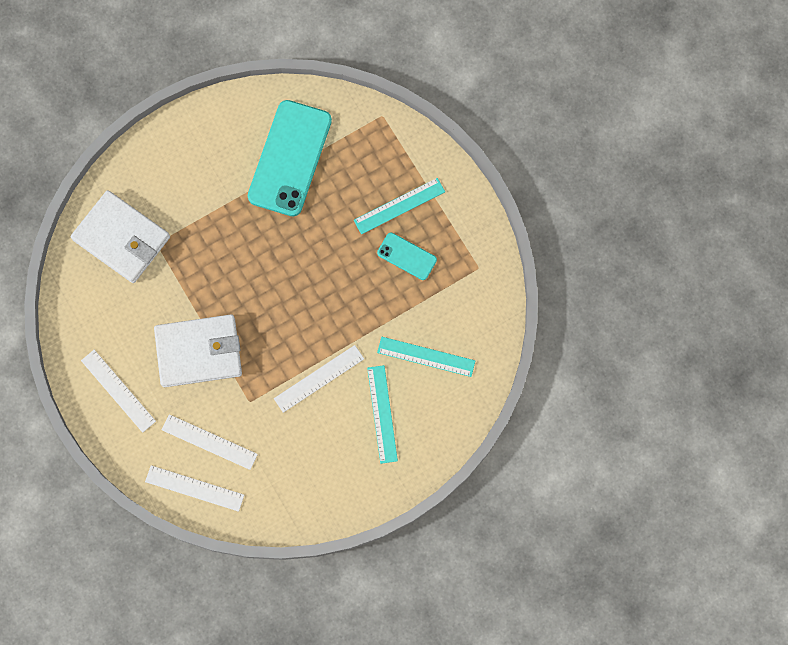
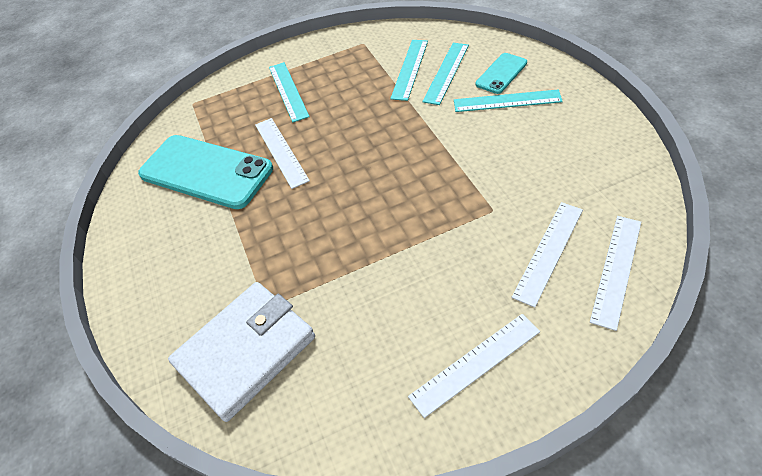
camera: 75 degrees left, 25 degrees down
(199, 352) = (424, 261): white wallet -> none
(319, 378) = (466, 148): white ruler -> white ruler (281, 152)
(406, 256) = (341, 86): turquoise phone -> turquoise phone (501, 73)
(432, 320) = (410, 69): none -> turquoise ruler

